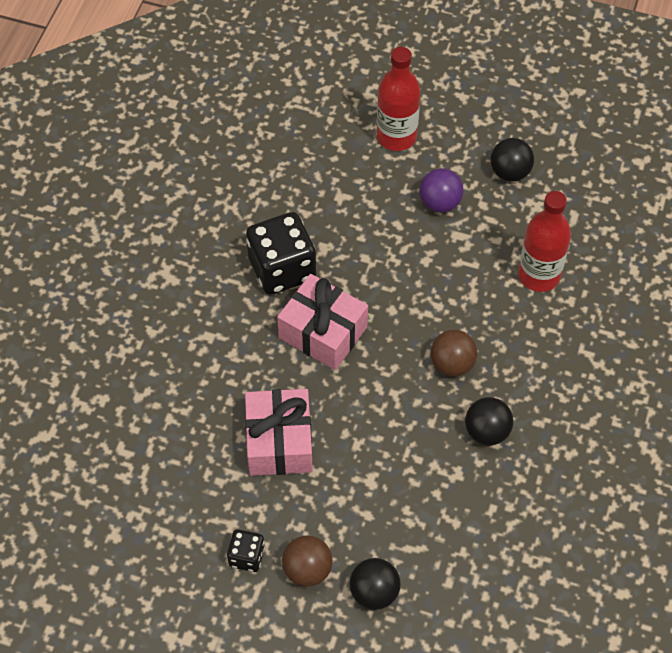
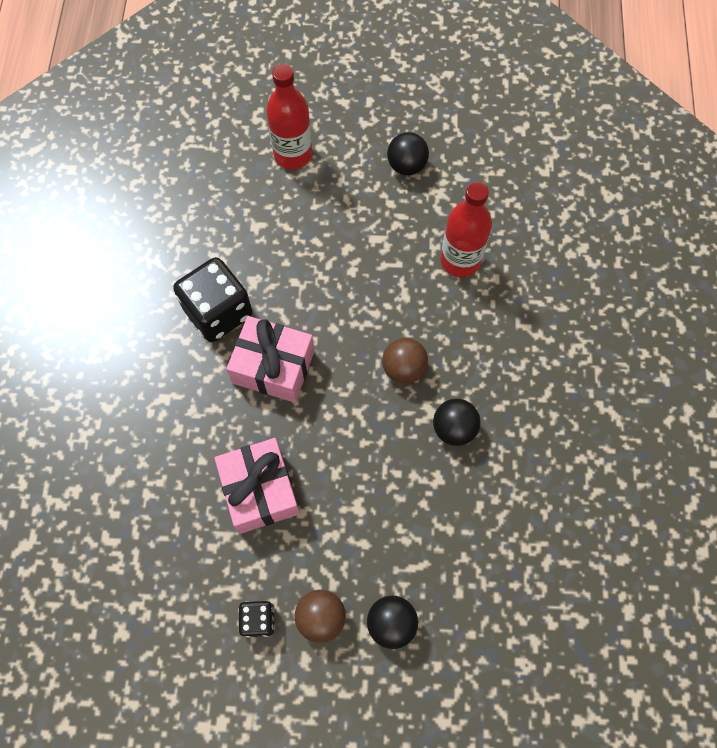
camera: 15 degrees left, 10 degrees up
(440, 203) = (350, 210): purple ball -> none

